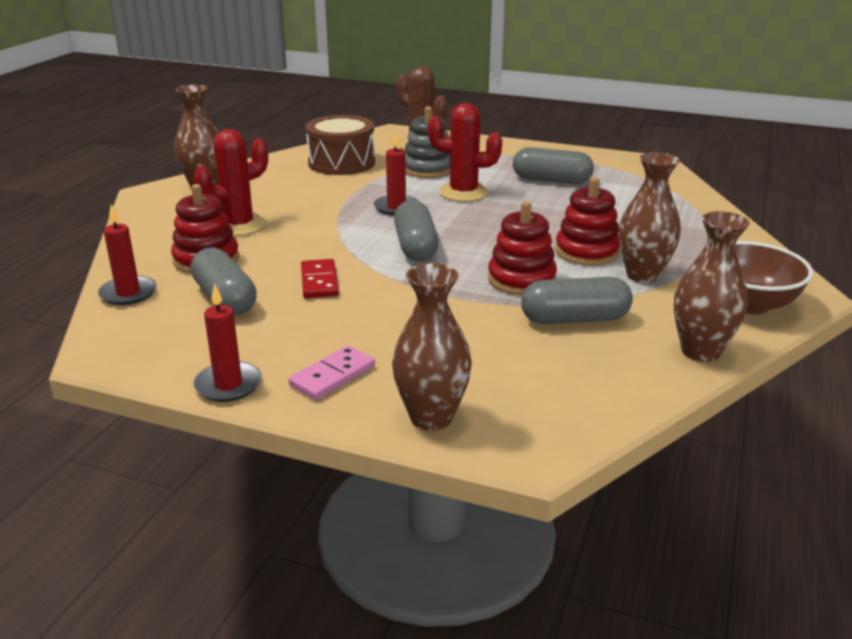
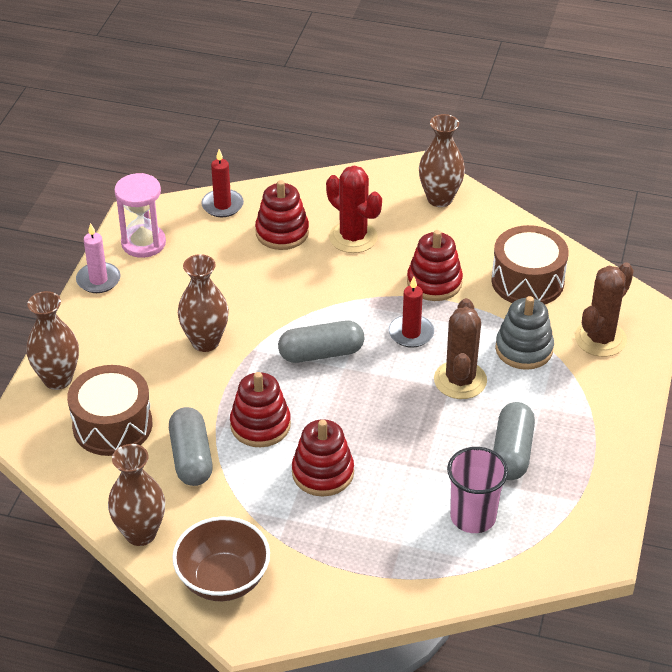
camera: 85 degrees right, 15 degrees up
(168, 349) = (143, 243): none -> pink hourglass
(225, 299) = (216, 255): grey capsule -> none
(228, 385) = (98, 280): red candle -> pink candle
(319, 282) = (248, 302): red domino -> none
(327, 195) = (434, 282): none -> red stacking toy
(332, 376) = (108, 327): pink domino -> none
(463, 192) = (460, 380): red cactus -> brown cactus
(523, 371) = (112, 425): none -> brown drum
(628, 197) = (473, 517): none -> pink cup
(643, 275) = (275, 510): brown vase -> brown vase (205, 342)

